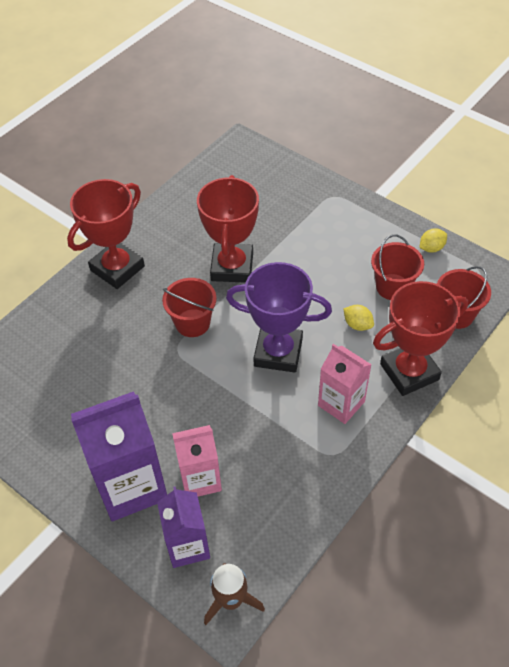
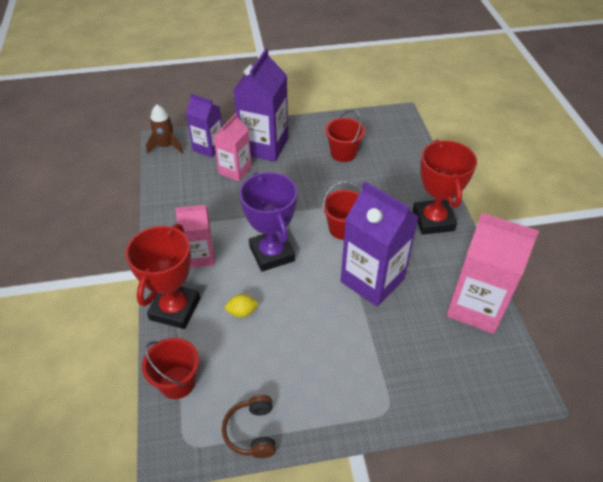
camera: 130 degrees right, 5 degrees down
(194, 197) = (475, 307): none -> pink carton
(232, 267) = (372, 280): red trophy -> purple carton
(278, 352) = (272, 253): purple trophy -> purple trophy turned 75 degrees counterclockwise
(393, 287) = (247, 364): red bucket -> red bucket (343, 153)
(431, 248) = (252, 431): yellow lemon -> brown headphones

